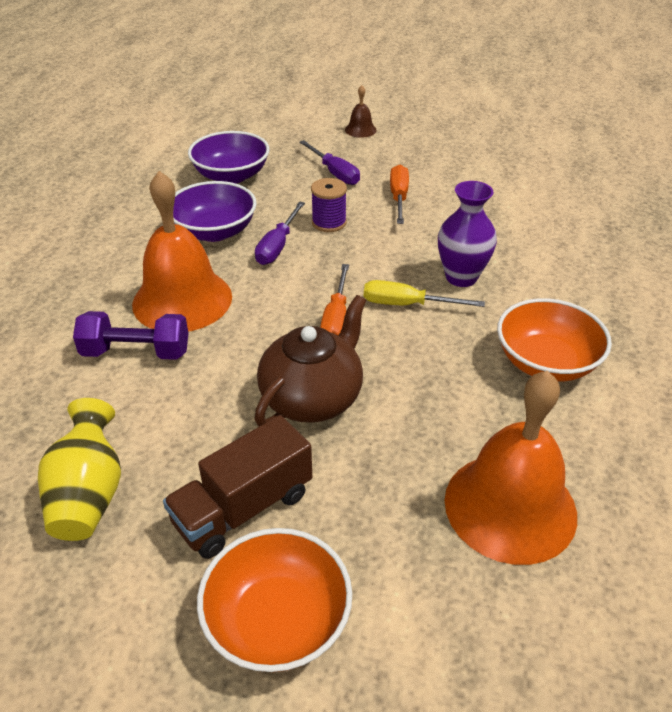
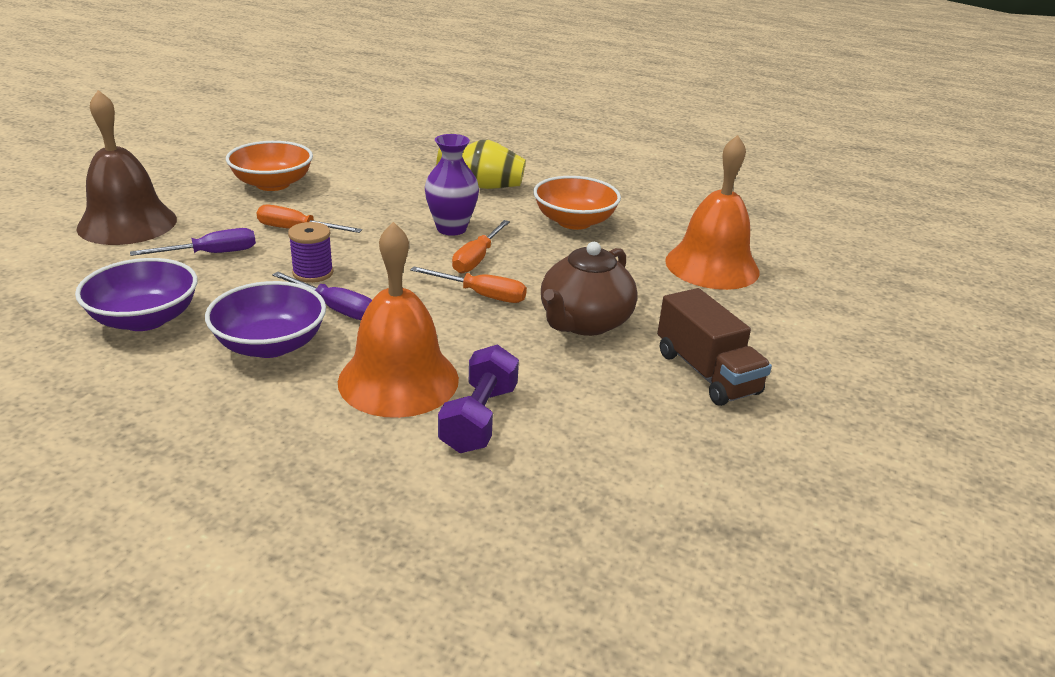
camera: 80 degrees left, 10 degrees down
(89, 494) = (684, 459): yellow vase -> yellow vase (483, 186)
(277, 620) = (810, 370): orange bowl -> orange bowl (272, 184)
(313, 397) = (584, 322): brown teapot -> brown teapot turned 105 degrees counterclockwise
(360, 130) = (127, 223): brown bell -> brown bell, size x2.28
(407, 304) = (477, 259): yellow screwdriver -> orange screwdriver

